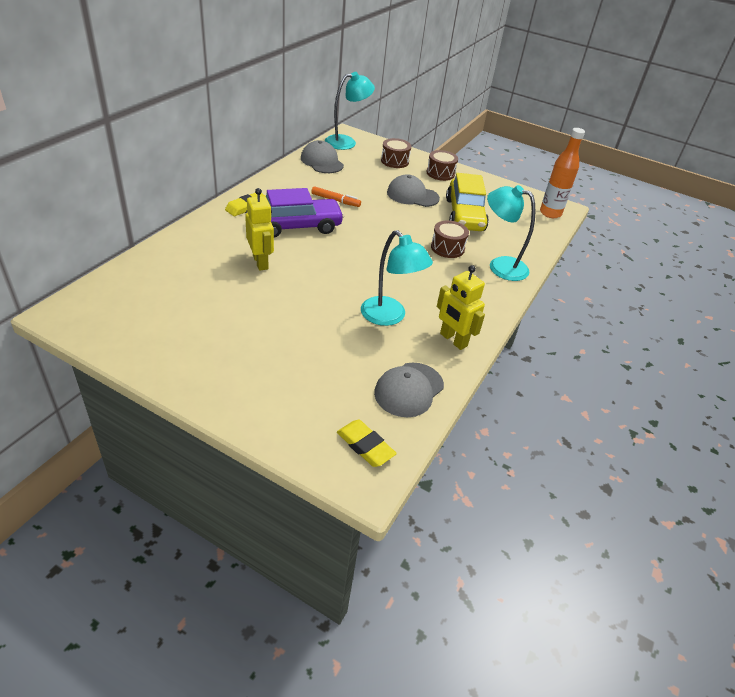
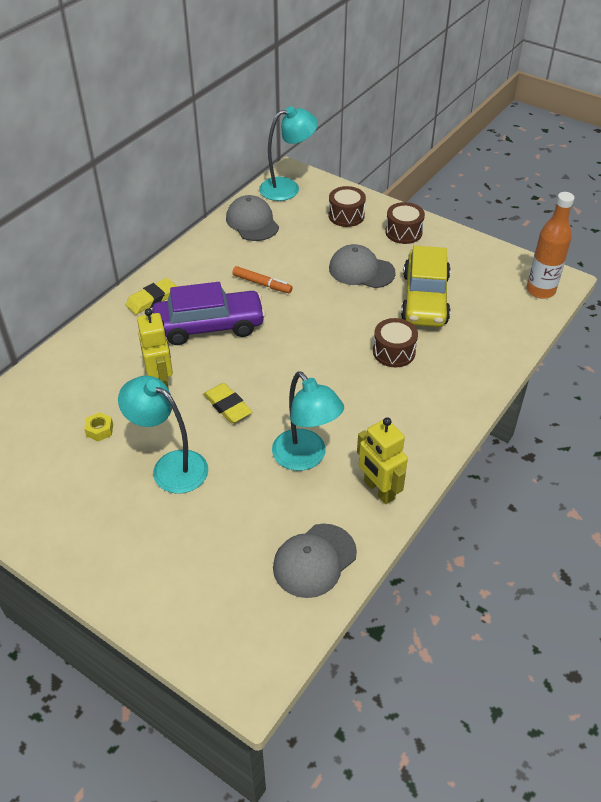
camera: 10 degrees right, 5 degrees up
(211, 294) = (99, 430): none -> yellow nut
(365, 446) = (253, 635): yellow eraser -> yellow eraser (227, 406)
(500, 266) = (457, 378): turquoise lamp -> turquoise lamp (170, 466)

